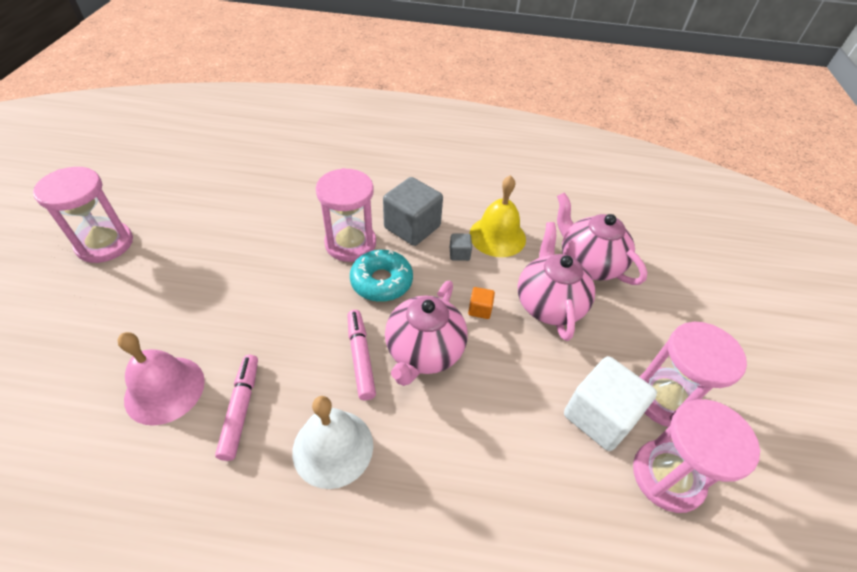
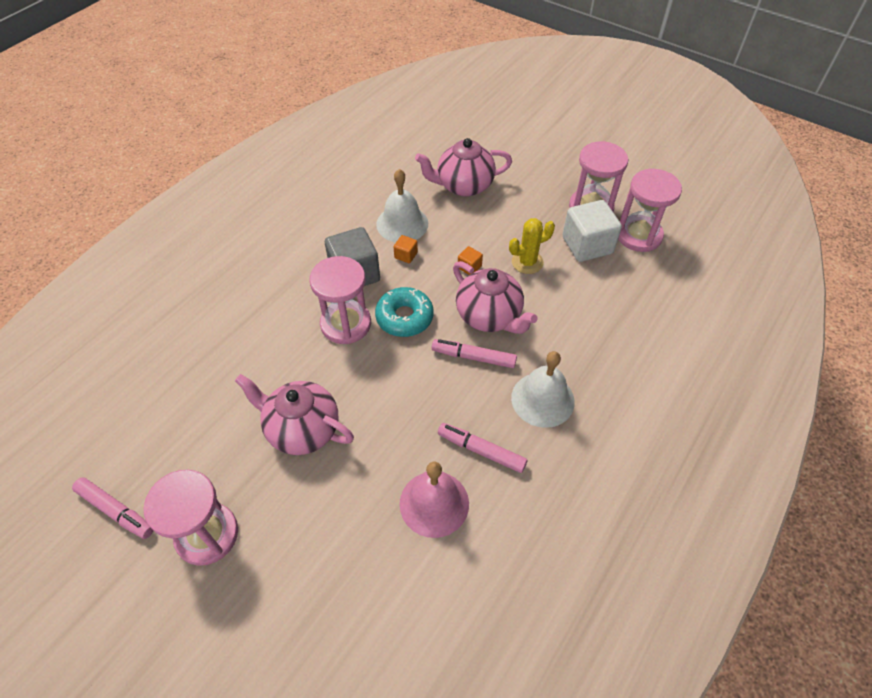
camera: 60 degrees left, 5 degrees up
(119, 189) = (116, 511): none -> pink marker
(459, 254) = (406, 255): grey cube -> orange cube
(497, 236) = (402, 223): yellow bell -> white bell
(524, 360) = (527, 262): none -> yellow cactus
(548, 304) = (487, 226): pink teapot -> pink teapot (302, 429)

